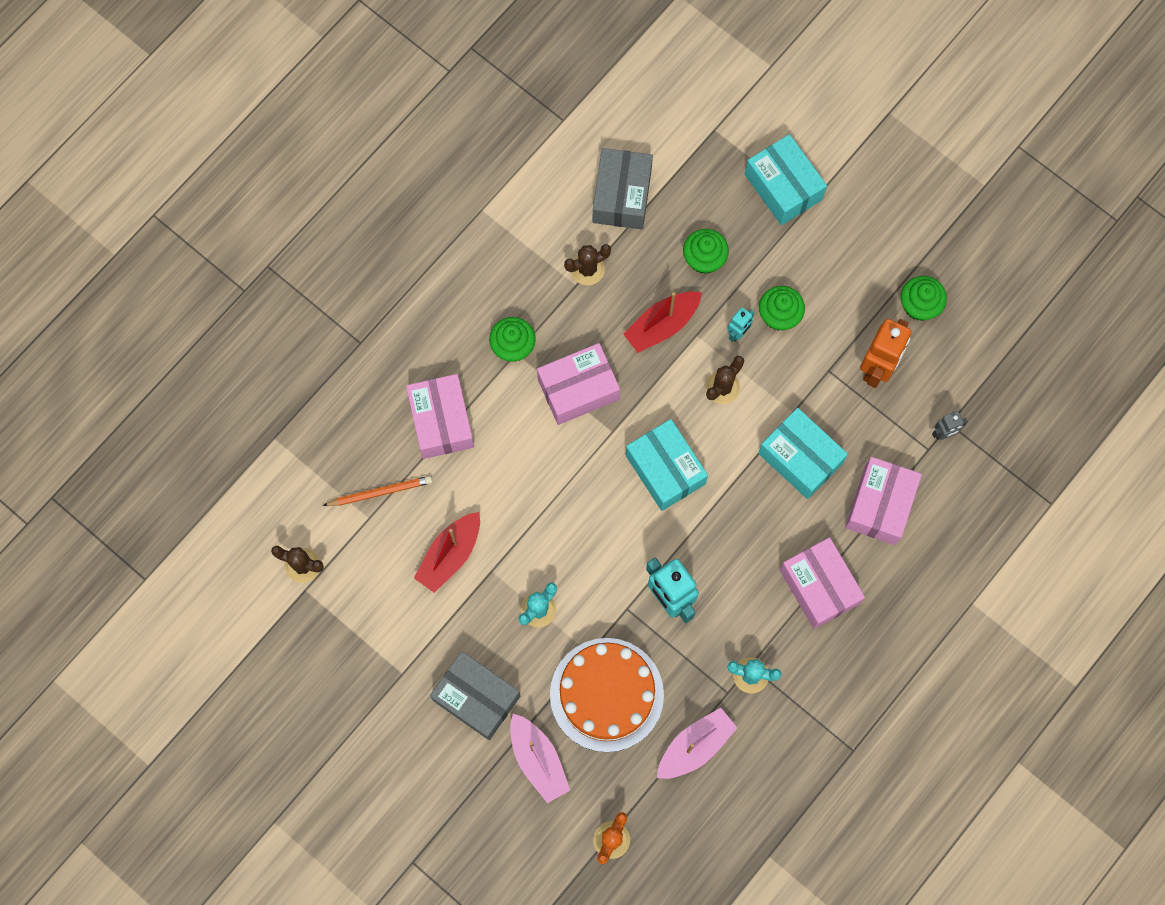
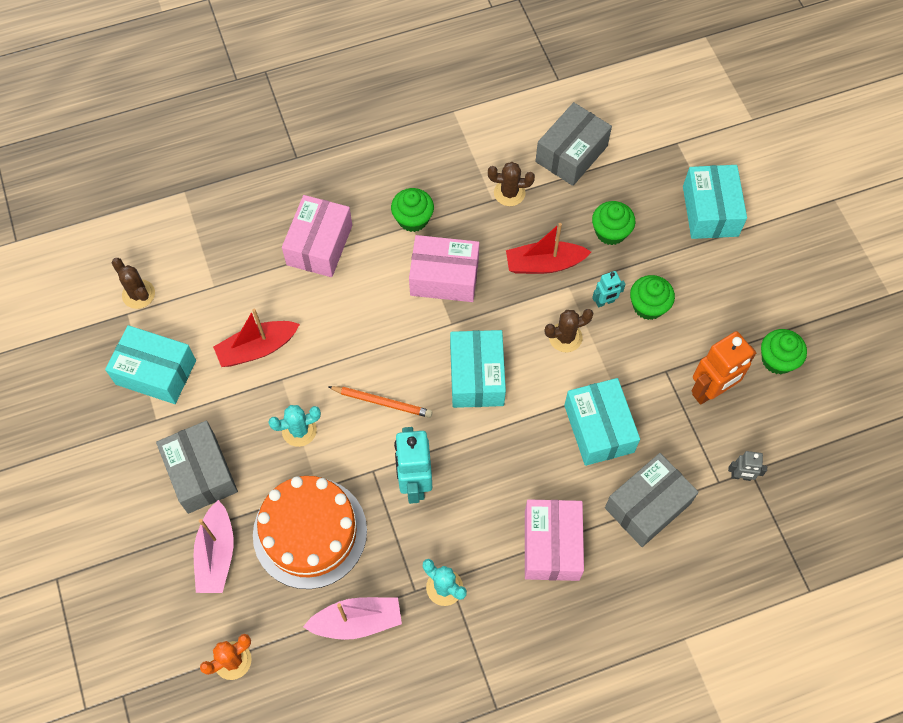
camera: 30 degrees right, 10 degrees down
(371, 630) = (156, 372): none -> turquoise box
(380, 492) = (236, 272): orange pencil -> orange pencil (382, 402)
(880, 505) = (647, 505): pink box -> grey box

